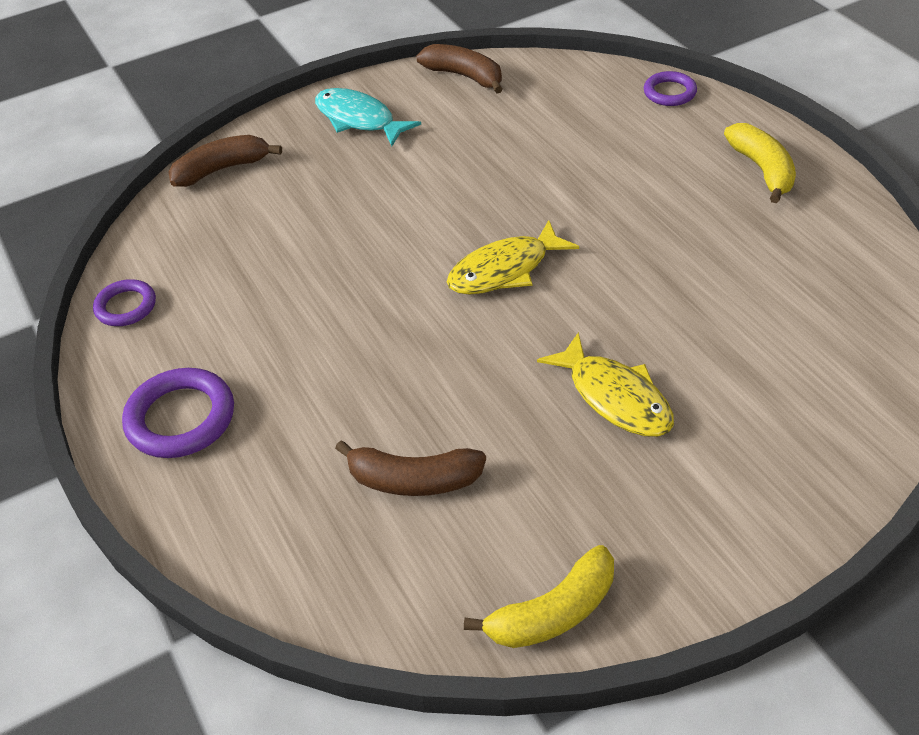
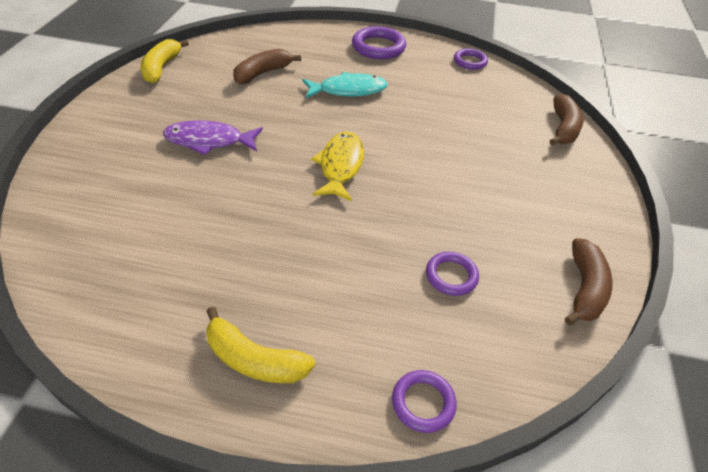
camera: 125 degrees right, 0 degrees up
(359, 119) = (569, 202): turquoise fish -> turquoise fish (348, 90)
(465, 76) = (584, 289): brown banana -> brown banana turned 60 degrees counterclockwise
(546, 133) = (451, 276): none -> purple ring
(615, 397) = (209, 141): yellow fish -> purple fish

